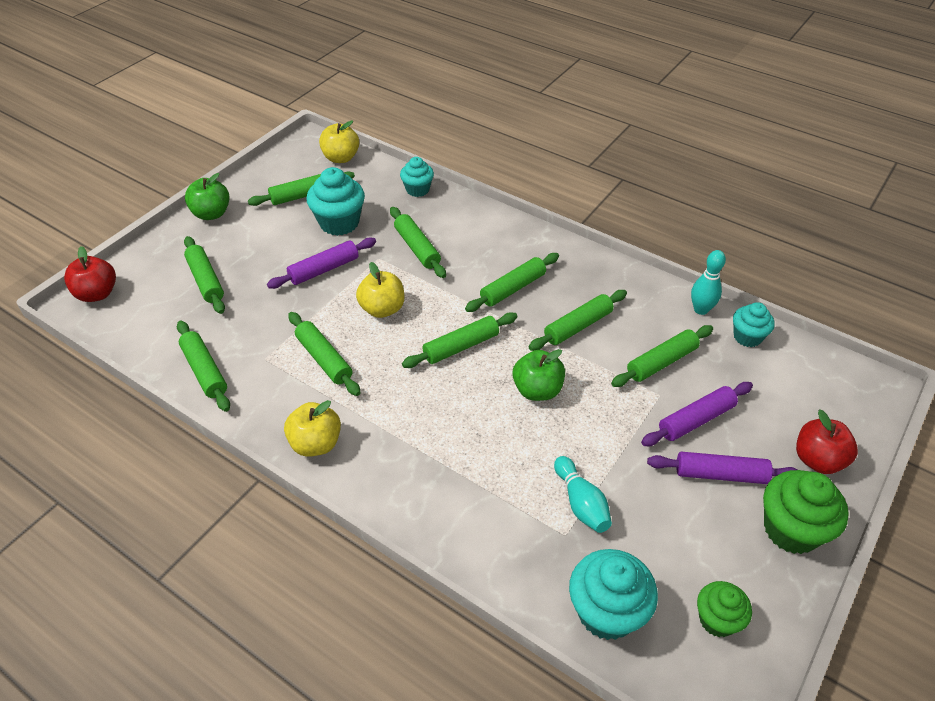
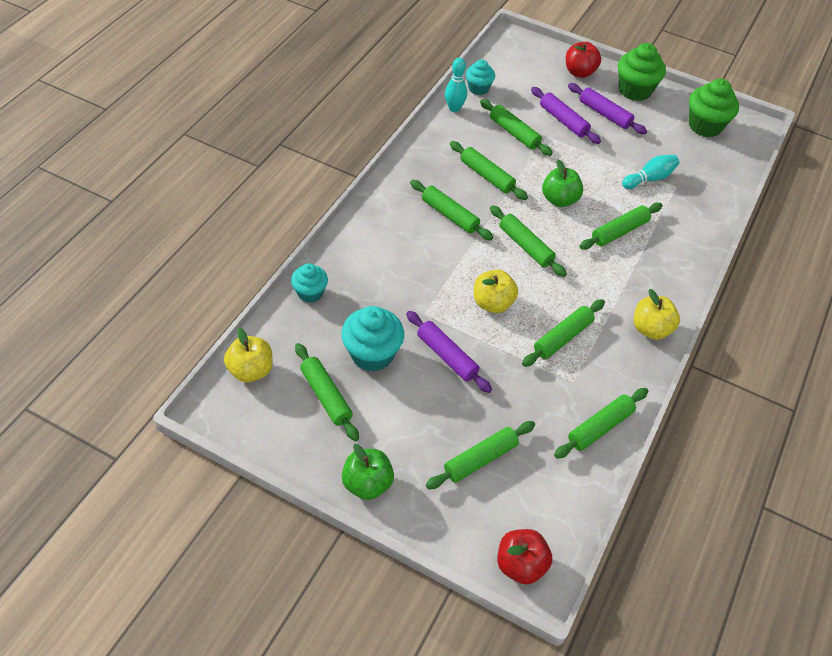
camera: 100 degrees left, 5 degrees up
(417, 248) = (404, 285): green rolling pin -> green rolling pin (619, 231)
(606, 612) = (719, 170): turquoise cupcake -> none
(717, 619) = (705, 126): green cupcake -> green cupcake, size x1.62
(720, 474) = (604, 114): purple rolling pin -> purple rolling pin turned 45 degrees counterclockwise

